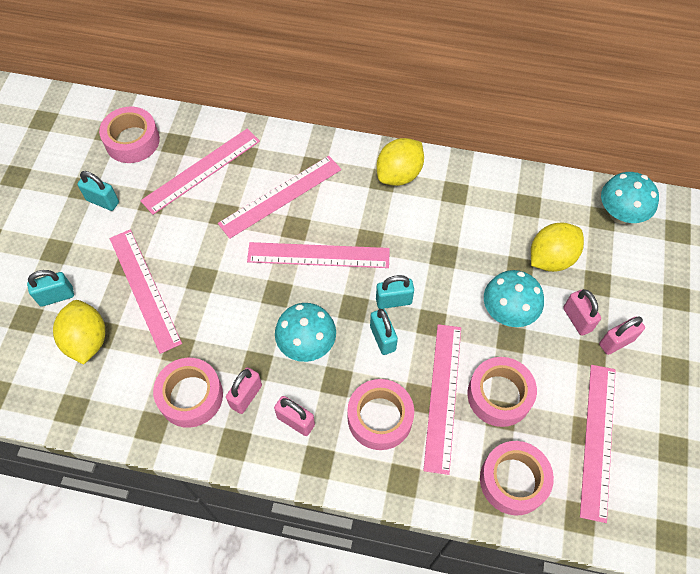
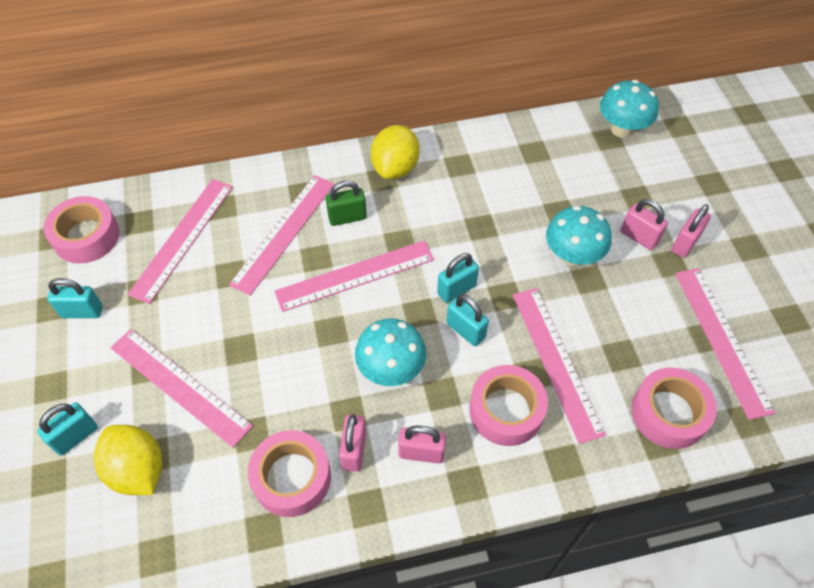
camera: 25 degrees left, 5 degrees down
(337, 203) = (347, 217): none -> green padlock
(499, 395) = (609, 337): pink tape -> none
(551, 258) = (583, 191): yellow lemon -> none

